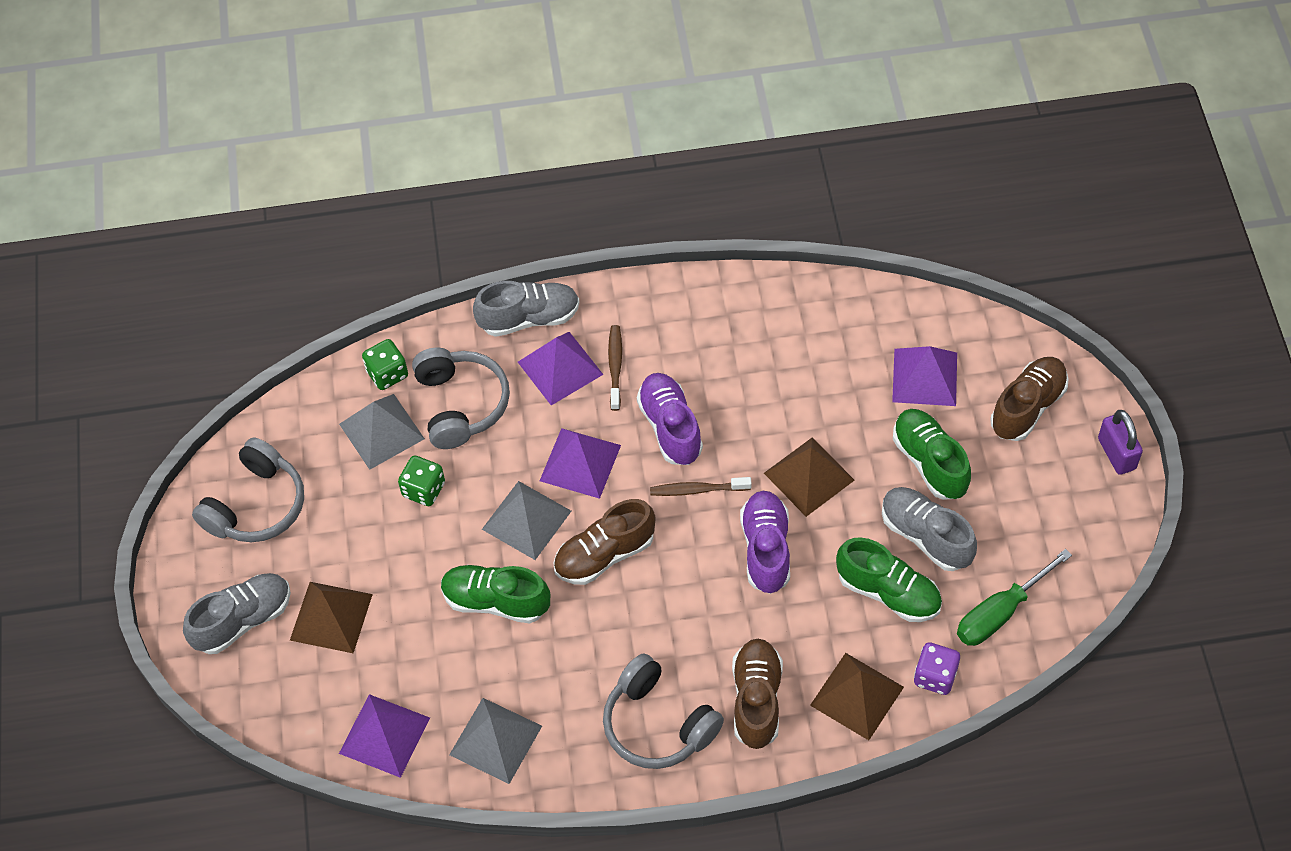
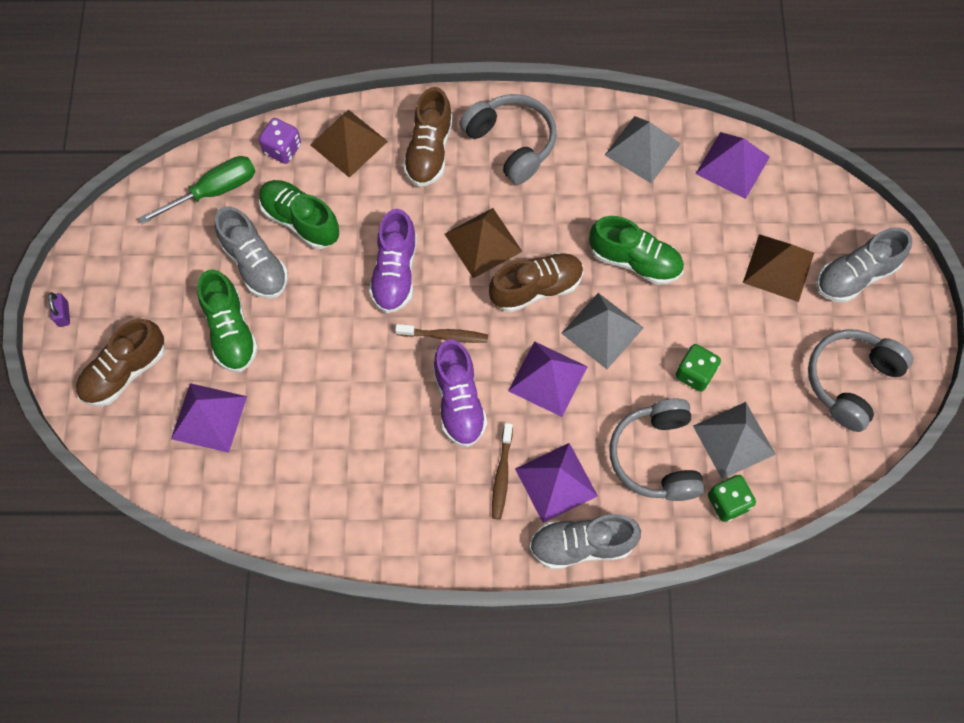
camera: 175 degrees left, 10 degrees up
(809, 476) = (342, 334): brown pyramid -> brown pyramid (483, 242)
(1116, 454) = (63, 314): purple padlock -> purple padlock, size x0.62

